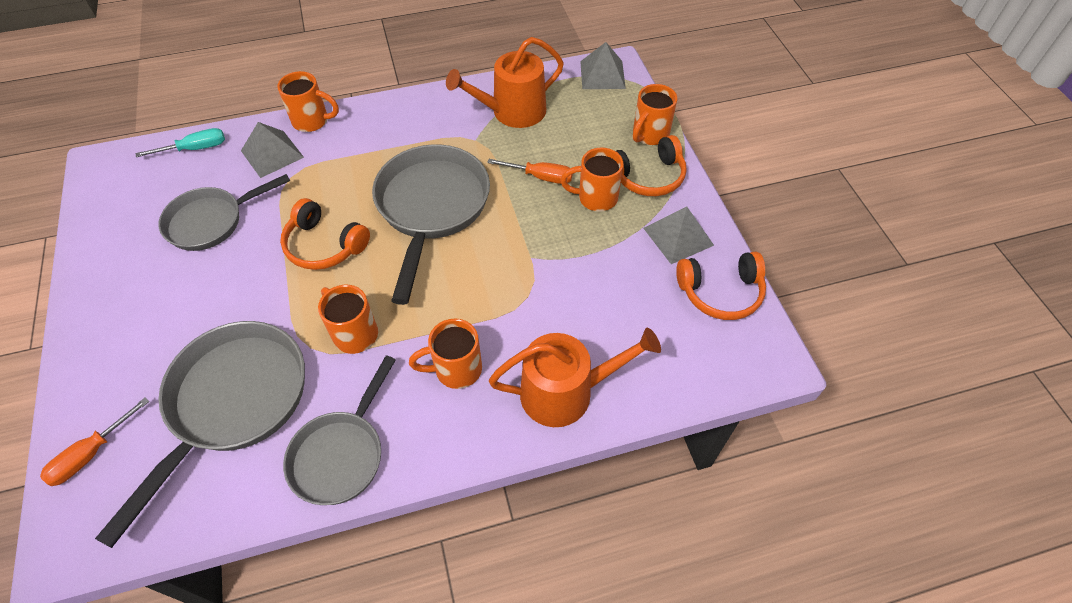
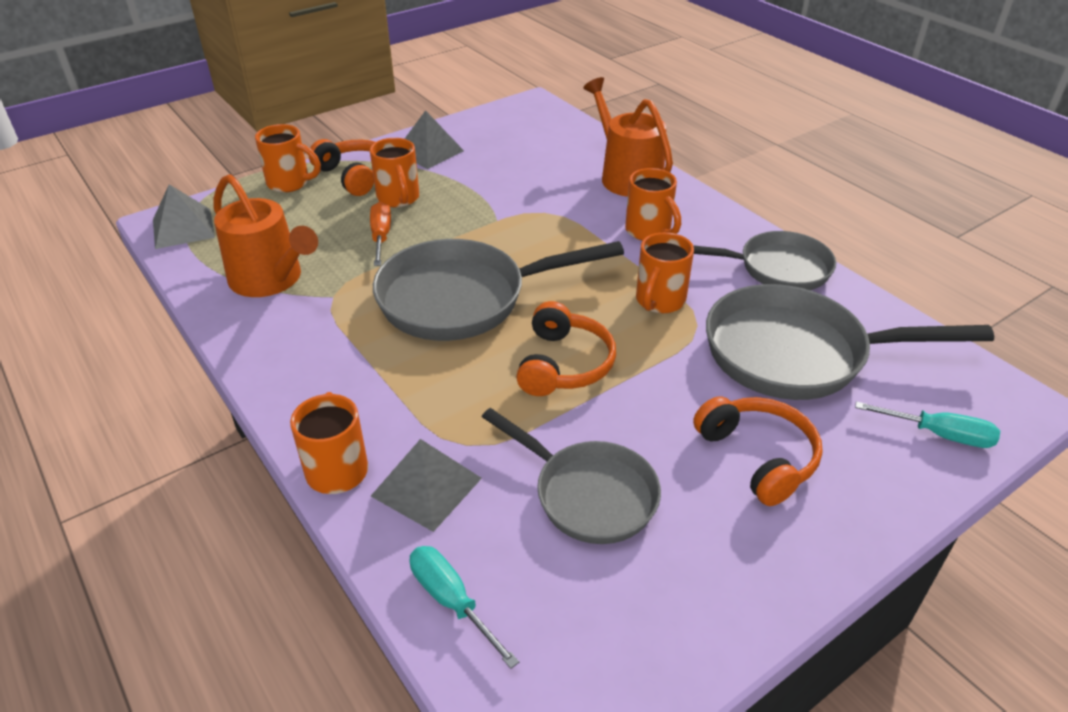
camera: 110 degrees left, 15 degrees down
(91, 454) = (938, 434): orange screwdriver -> turquoise screwdriver
(720, 292) = (482, 127): orange headphones -> orange headphones (758, 457)

